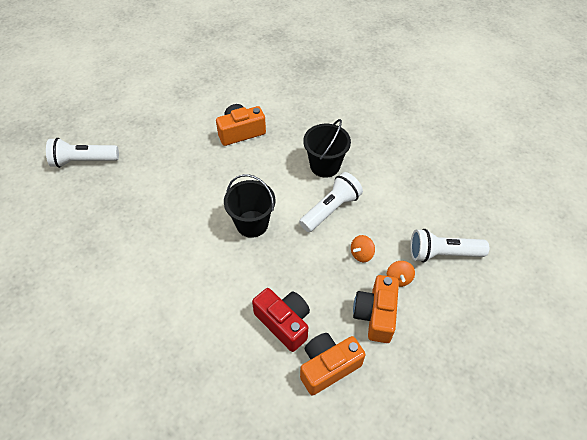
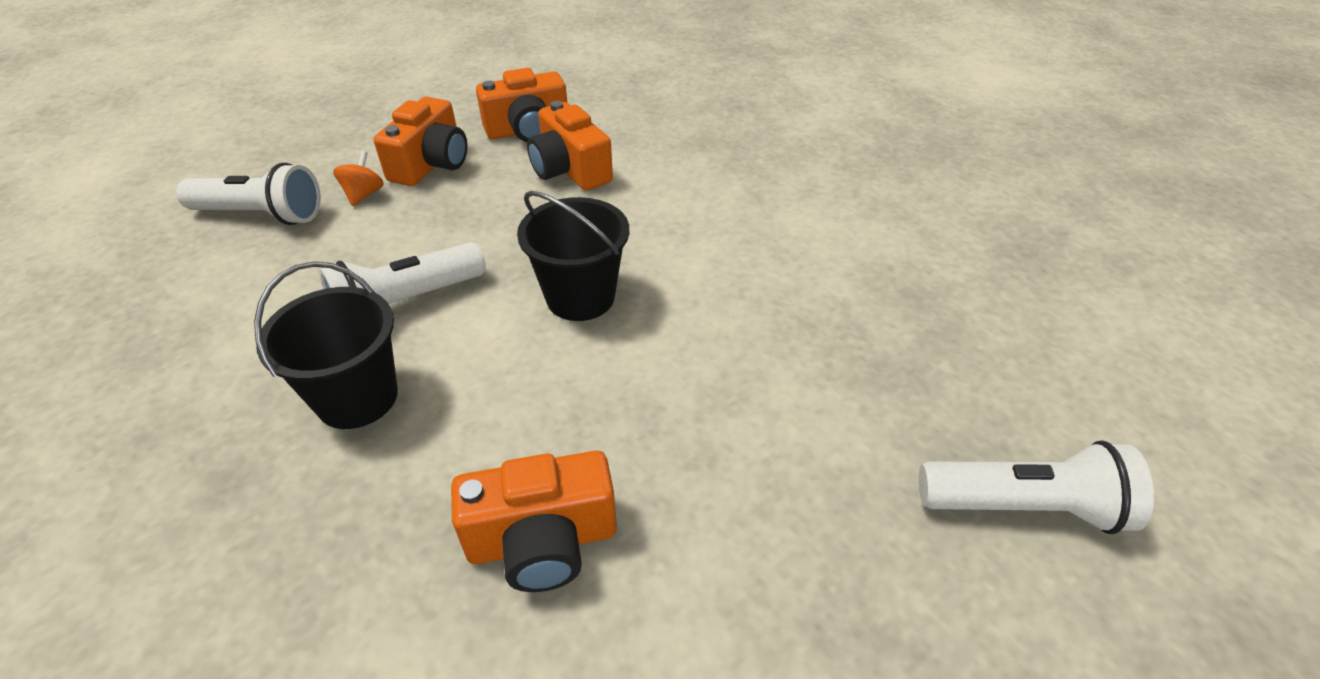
camera: 170 degrees left, 10 degrees down
(284, 322) = (570, 170): red camera -> orange camera
(361, 254) = (399, 229): orange spinning top -> none

